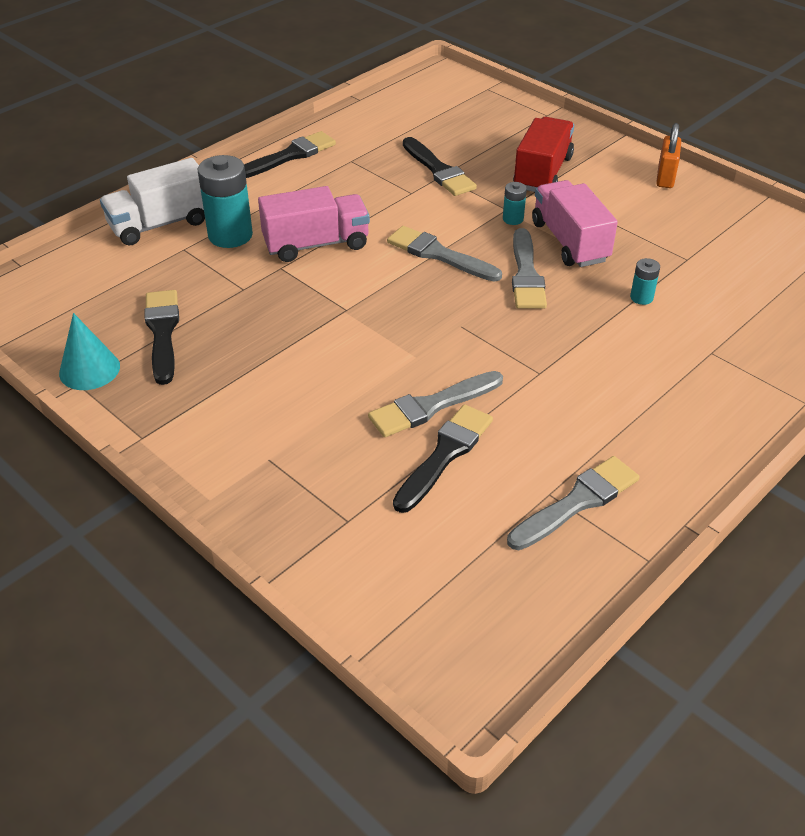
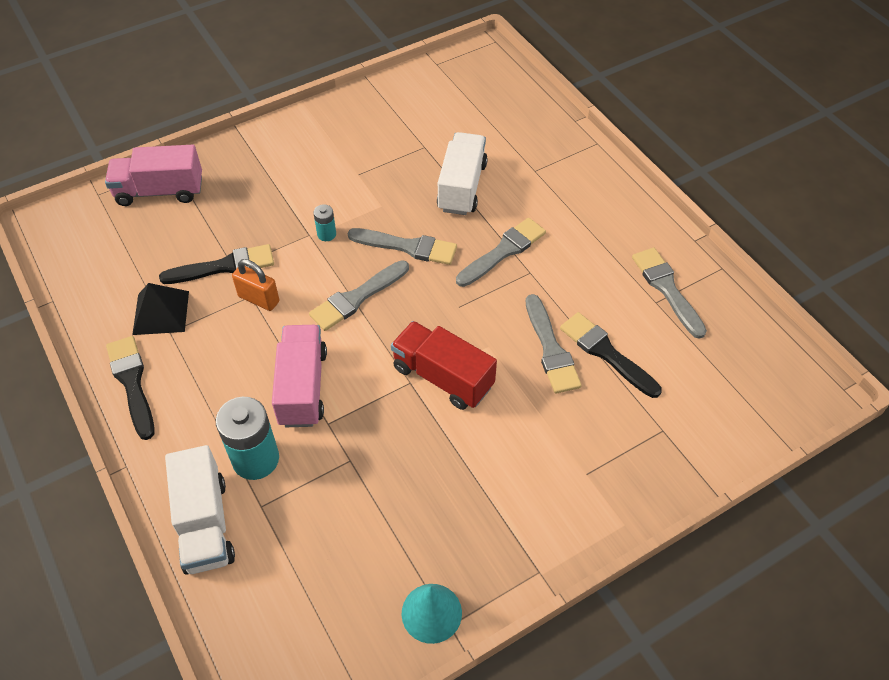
camera: 75 degrees left, 10 degrees up
(162, 332) = (394, 539): black brush -> none
(370, 151) = (161, 312): none -> black pyramid
(542, 173) = (266, 195): red truck -> red truck (443, 377)
(560, 346) = (503, 251): none -> grey brush
(569, 242) = (375, 207): pink truck -> pink truck (160, 191)
(641, 297) = (462, 187): turquoise battery -> white truck
(665, 177) = (312, 122): orange padlock -> orange padlock (259, 299)

